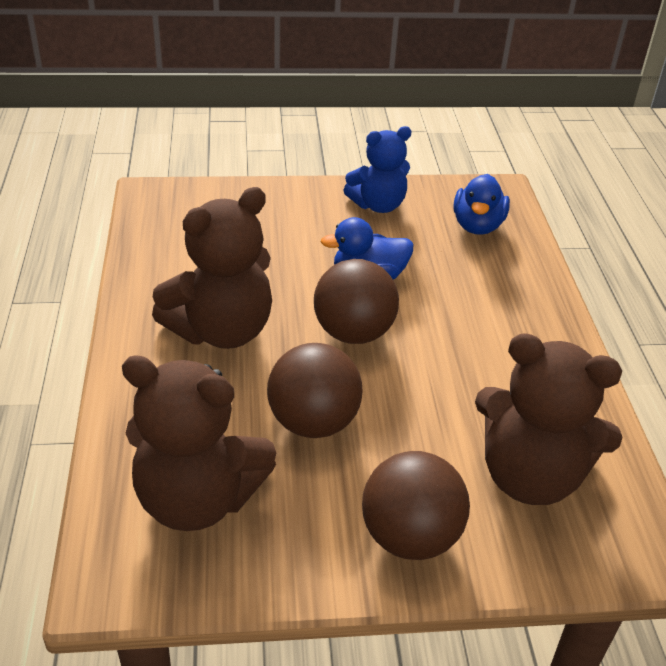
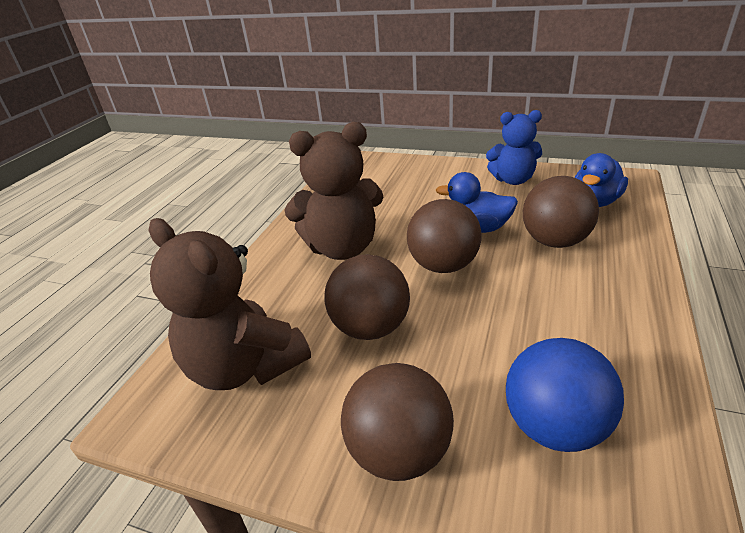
camera: 30 degrees right, 5 degrees down
(456, 283) = (554, 241): none -> brown ball
(530, 476) = (554, 426): brown teddy bear -> blue ball

